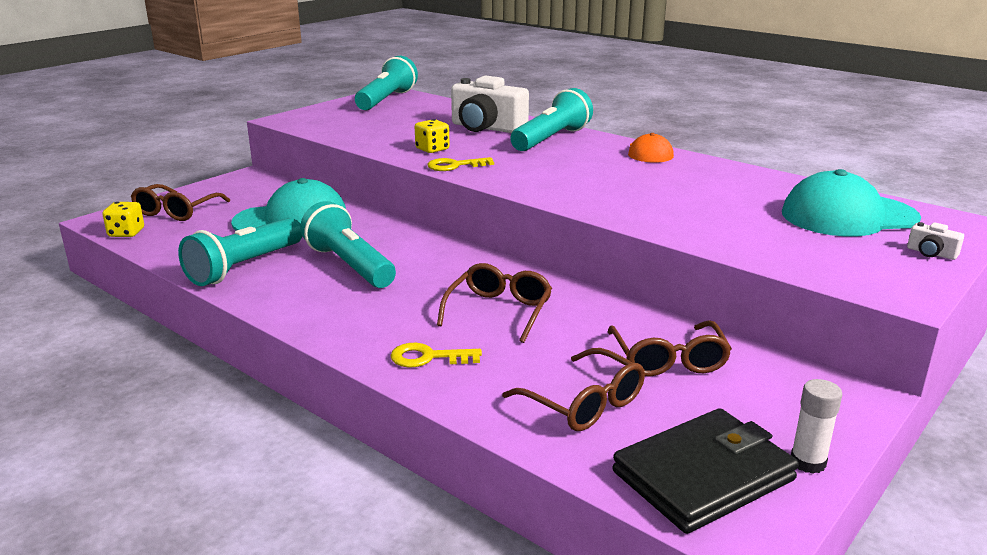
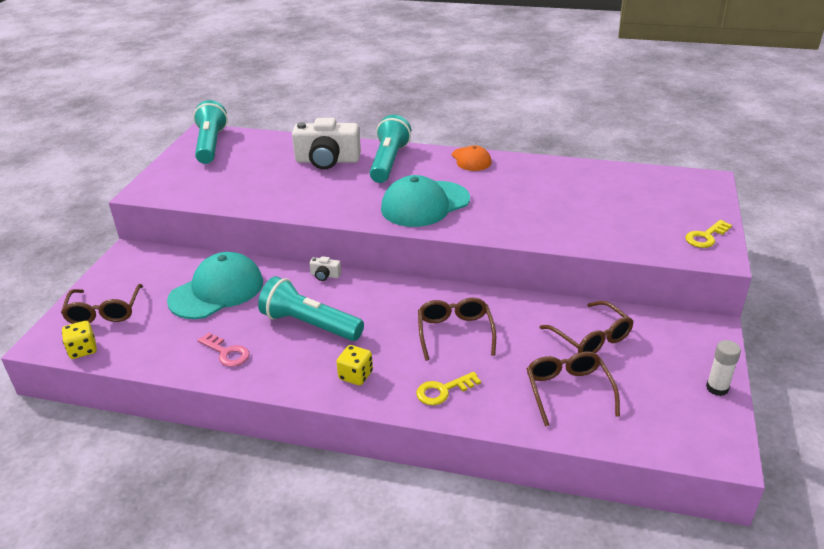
camera: 25 degrees left, 10 degrees up
(244, 267) = (227, 353): turquoise flashlight -> pink key
(432, 149) = (308, 197): yellow dice -> yellow dice (356, 375)
(455, 166) = (343, 212): yellow key -> yellow key (705, 237)
(583, 403) = (568, 391): brown glasses -> brown glasses turned 120 degrees counterclockwise
(703, 476) = (672, 420): black wallet -> none
(848, 216) = (641, 192): turquoise cap -> turquoise cap (425, 204)
(931, 253) = (708, 214): white camera -> white camera (325, 275)

